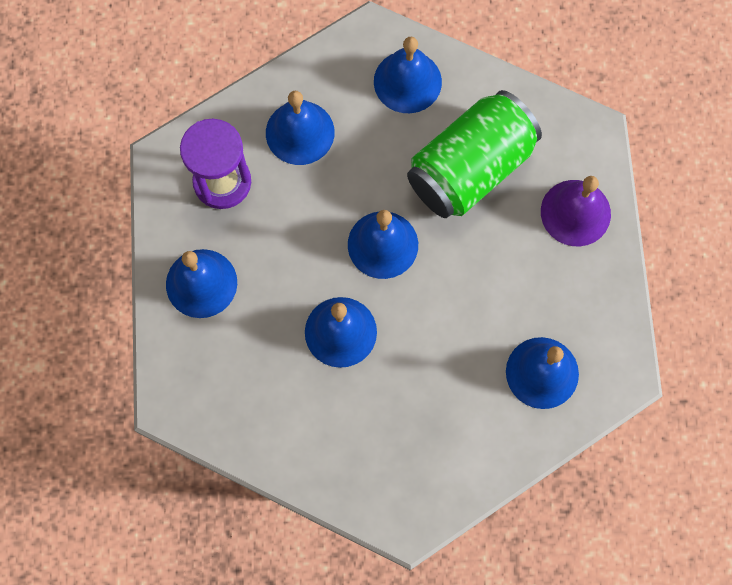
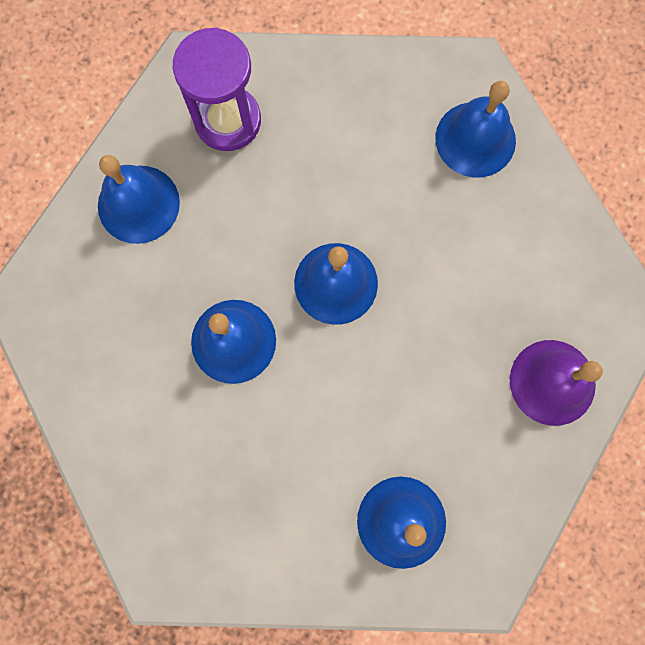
camera: 35 degrees right, 5 degrees up
(300, 132) = (335, 121): blue bell -> none
(470, 168) = (476, 266): green can -> none

